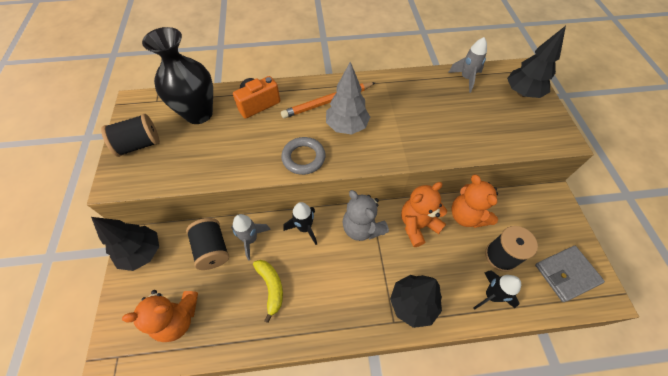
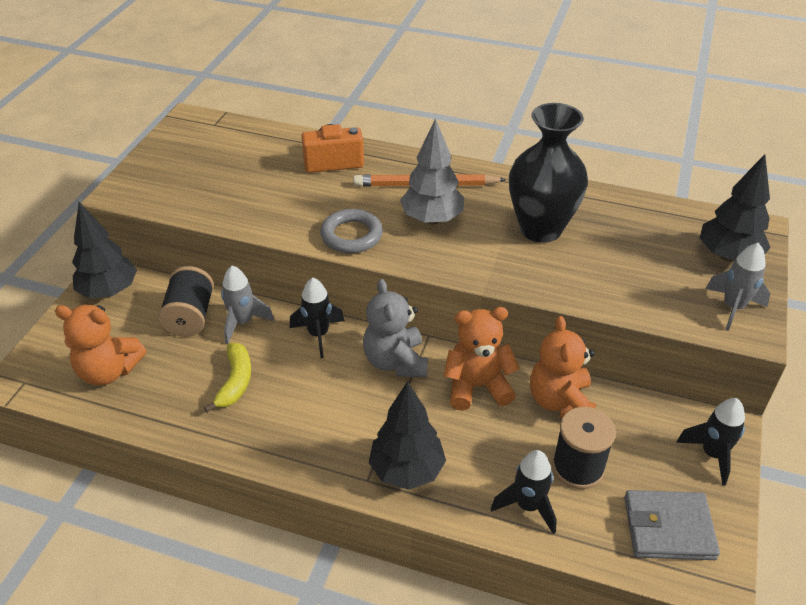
camera: 25 degrees right, 15 degrees down
(139, 145) = (168, 163): black spool -> none
(199, 114) = (255, 152): black vase -> black vase (540, 229)
(466, 78) = (650, 214): grey rocket -> grey rocket (733, 307)
(558, 216) = (712, 454): none -> black rocket

